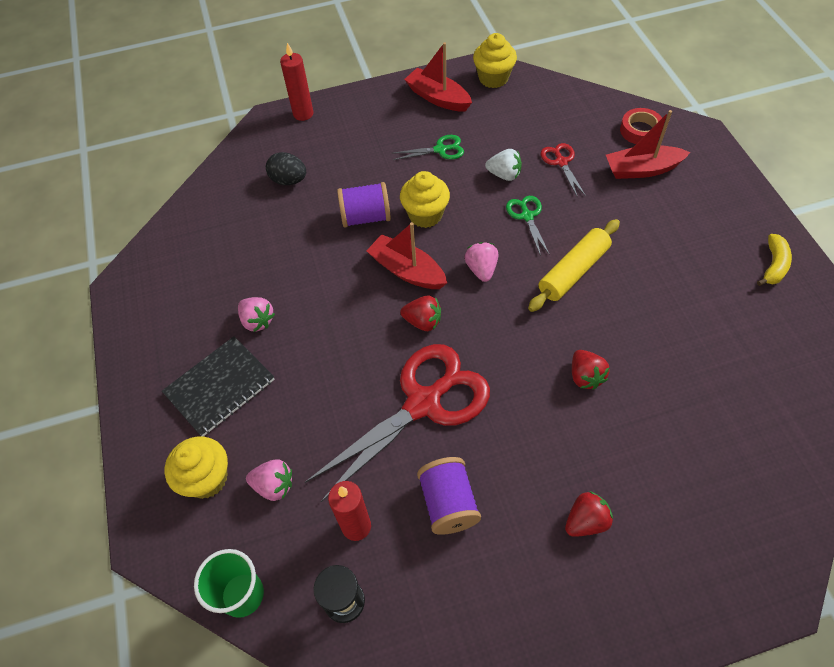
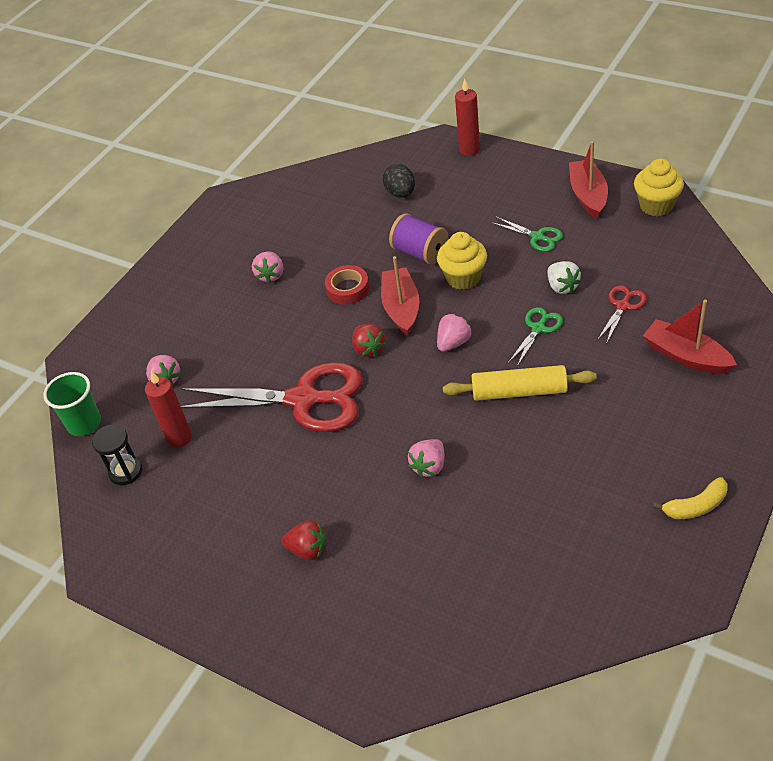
camera: 50 degrees right, 10 degrees down
(207, 478) = (138, 348): yellow cupcake -> none
(220, 387) = (204, 300): black notebook -> none
(448, 503) = (243, 469): purple spool -> none
(585, 376) = (429, 466): red strawberry -> pink strawberry
(640, 130) = (731, 324): red tape -> red tape (348, 289)

